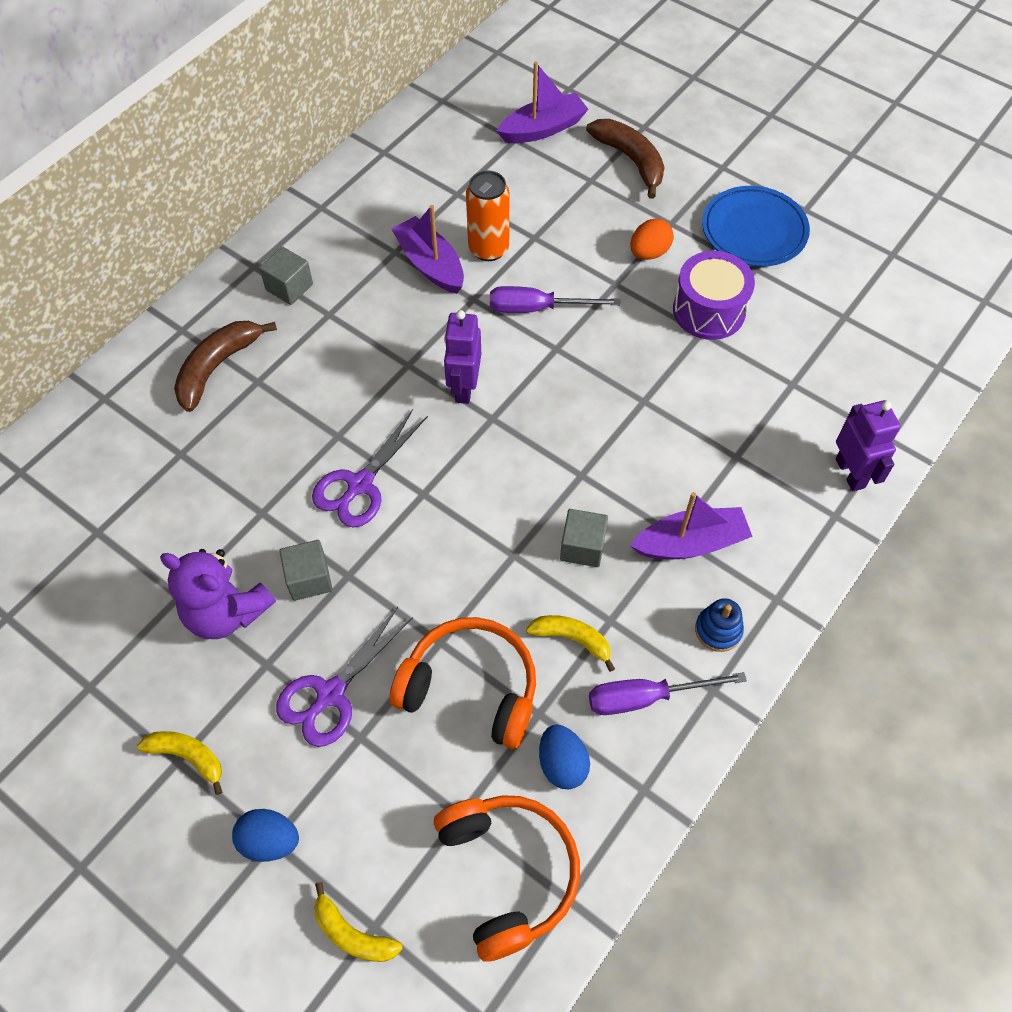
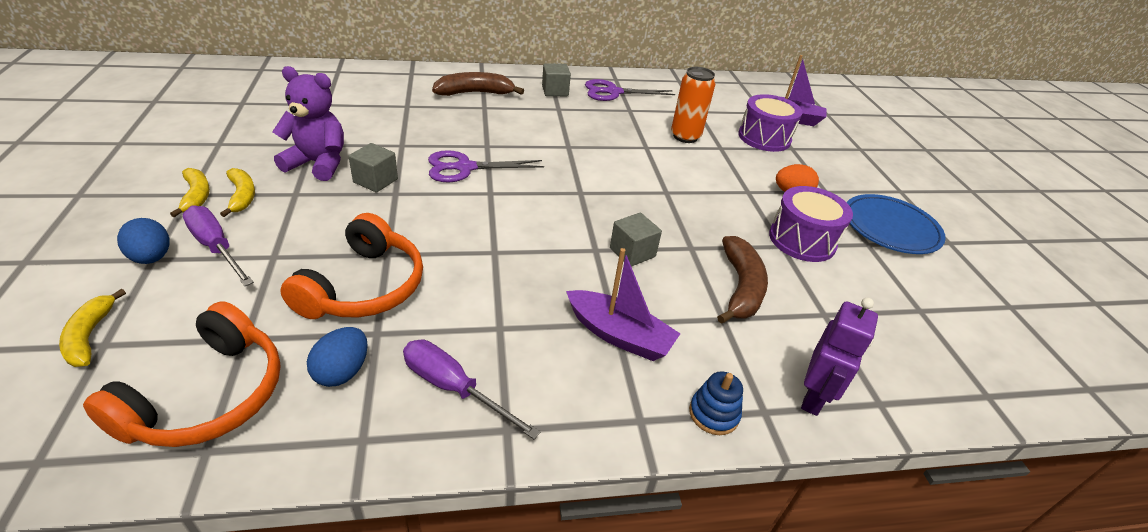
camera: 40 degrees right, 20 degrees down
(226, 612) = (318, 163): purple teddy bear -> purple teddy bear turned 120 degrees clockwise
(330, 694) = (297, 228): purple scissors -> purple scissors (613, 92)
(430, 264) = (641, 123): purple boat -> none
(464, 387) = (584, 172): purple robot -> none
(471, 688) = (364, 287): orange headphones -> orange headphones turned 45 degrees clockwise
(537, 308) = (679, 171): purple screwdriver -> purple screwdriver (216, 248)
(554, 185) = (764, 138): none -> purple drum
(572, 639) = (460, 316): yellow banana -> yellow banana (242, 196)
(582, 547) = (541, 280): grey cube -> grey cube (632, 252)
(631, 160) = (832, 155): brown banana -> brown banana (740, 288)
(718, 630) = (566, 398): blue stacking toy -> blue stacking toy (713, 414)

